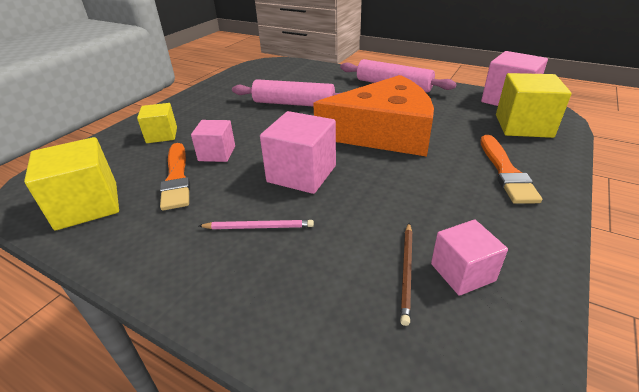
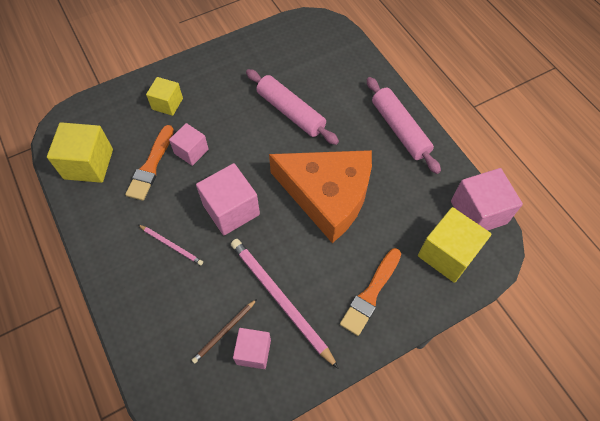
camera: 30 degrees right, 25 degrees up
(432, 214) = (280, 300): none -> pink pencil

